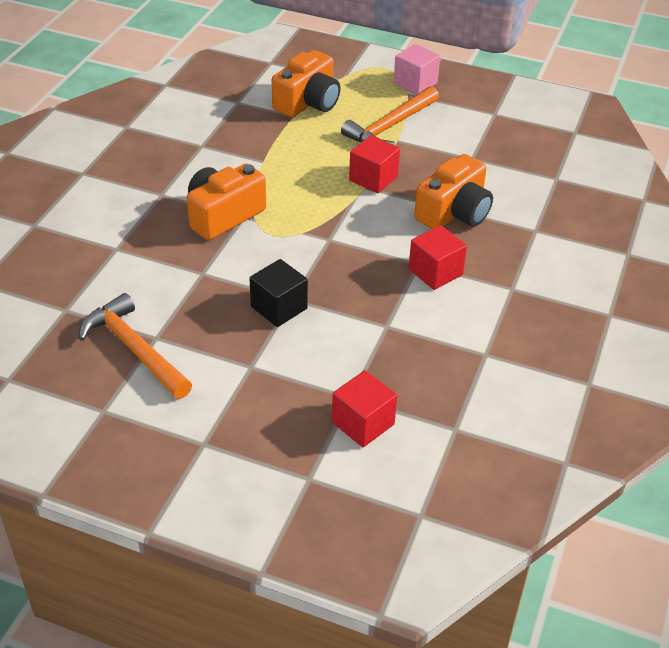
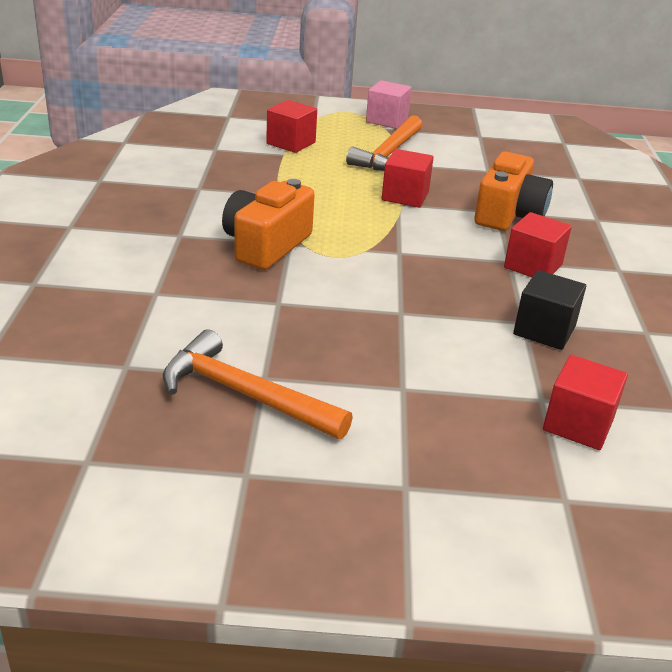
camera: 20 degrees left, 10 degrees down
(279, 307) = (392, 323): black cube -> black cube (544, 330)
(308, 102) = (291, 143): orange camera -> red cube

